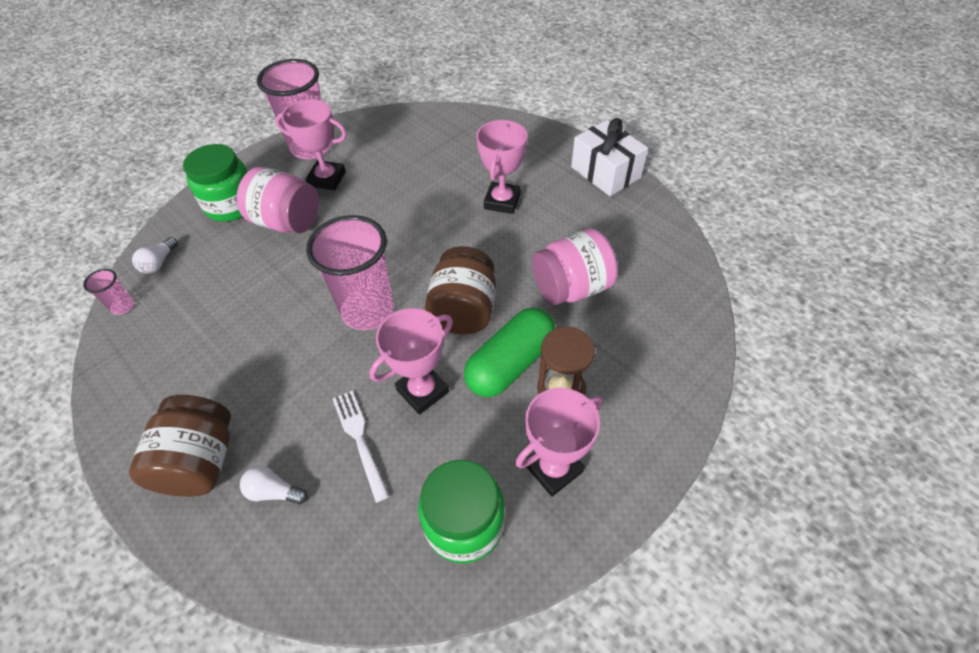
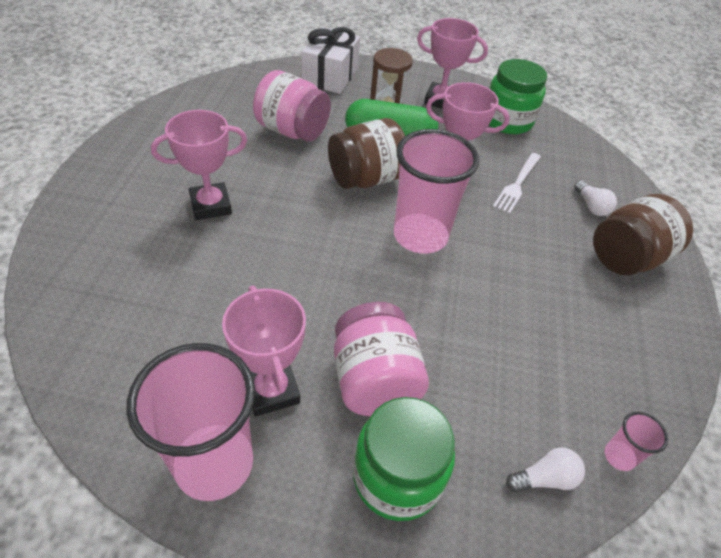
camera: 130 degrees left, 5 degrees down
(605, 172) = (120, 150): white gift -> white gift (330, 76)

